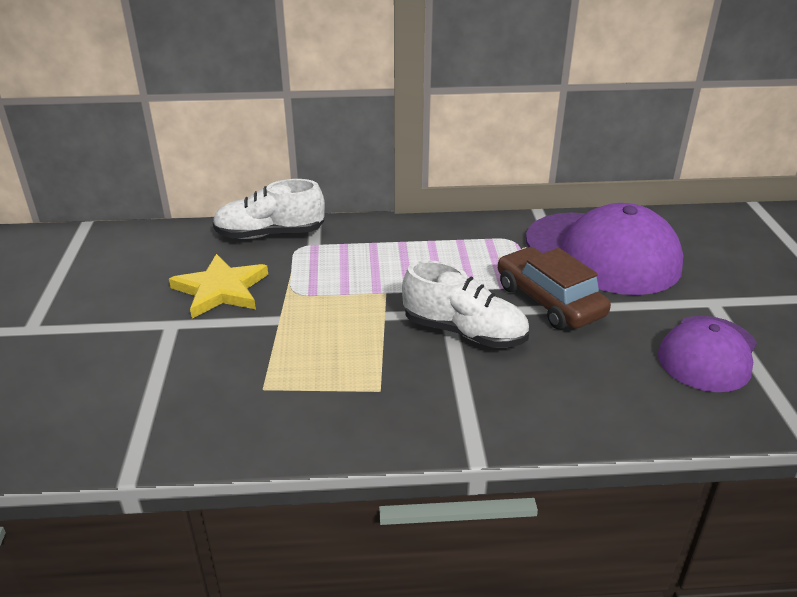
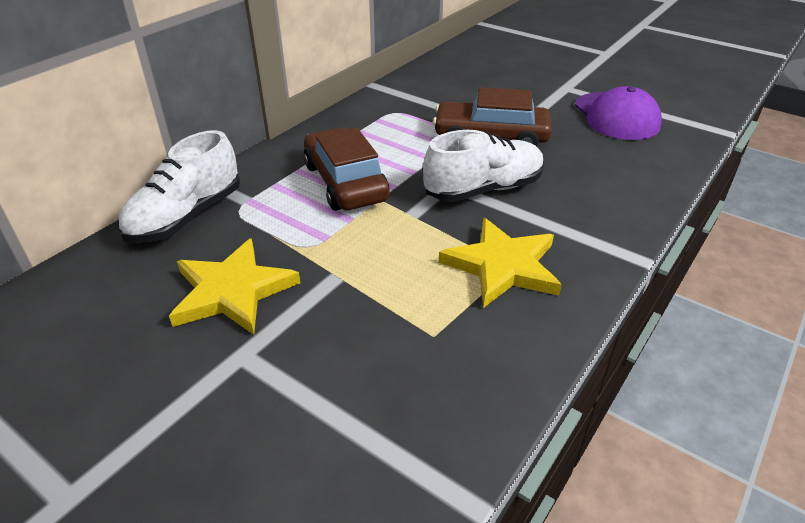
camera: 50 degrees left, 5 degrees up
(374, 385) = (502, 266): none -> yellow star
(385, 268) = (345, 182): none -> brown car
(602, 253) = (463, 91): purple cap -> none

